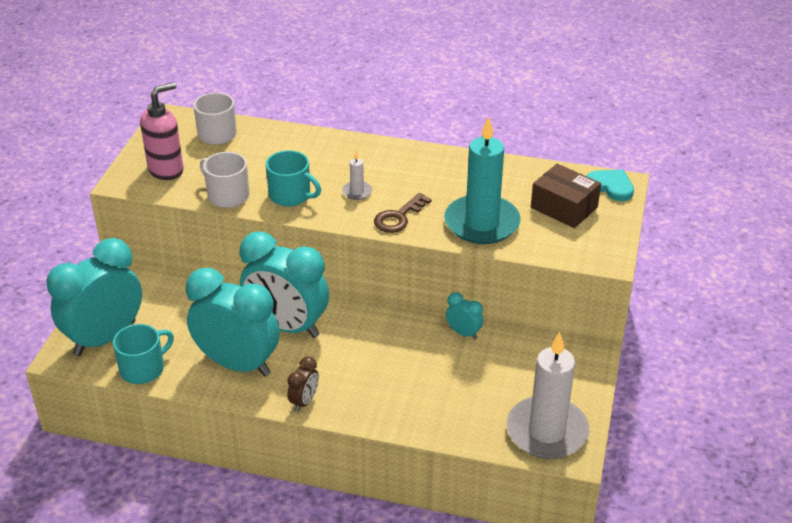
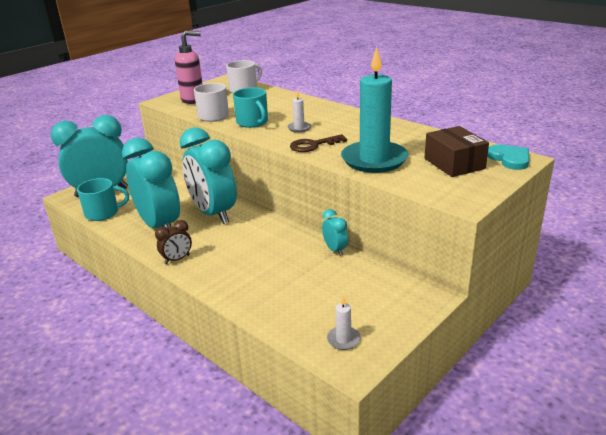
camera: 30 degrees right, 10 degrees down
(547, 431) = (343, 339): white candle -> white candle, size x0.41

